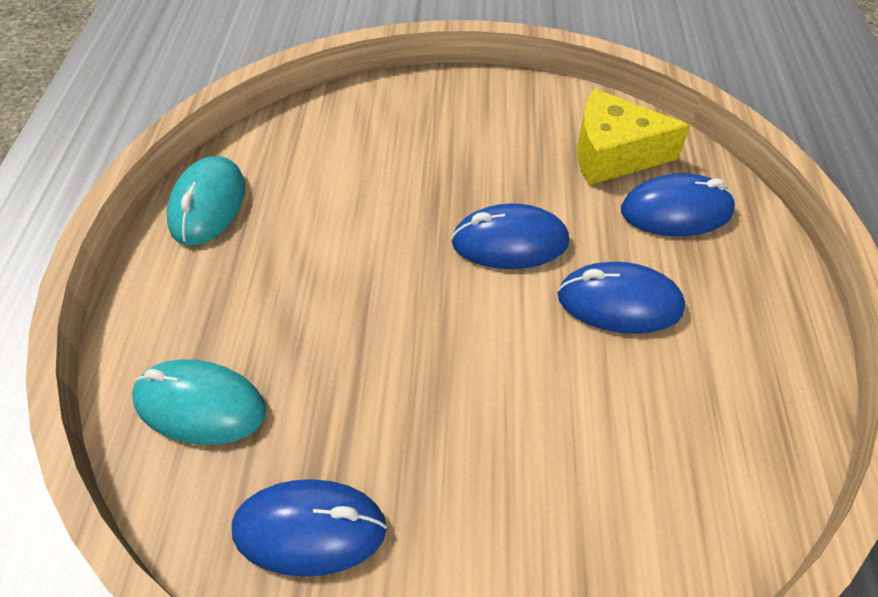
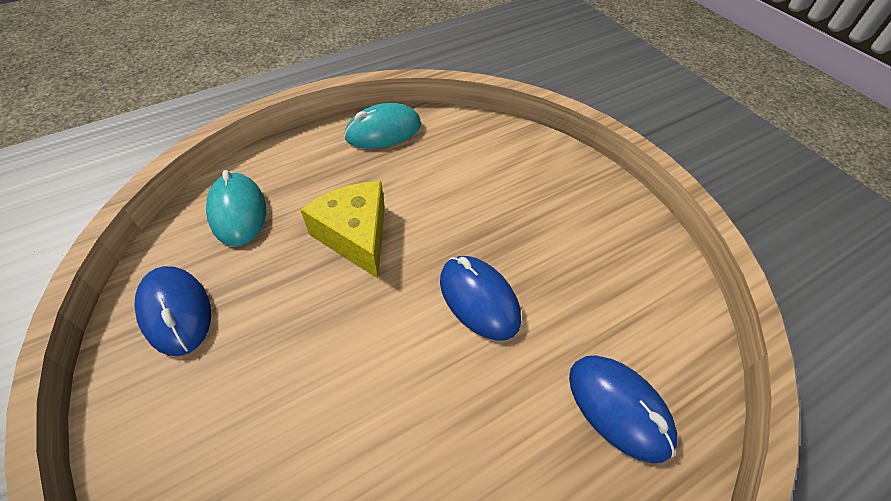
camera: 55 degrees right, 0 degrees up
(613, 154) = (638, 324): yellow cheese -> yellow cheese (355, 235)
(619, 303) = (476, 409): blue mouse -> none

